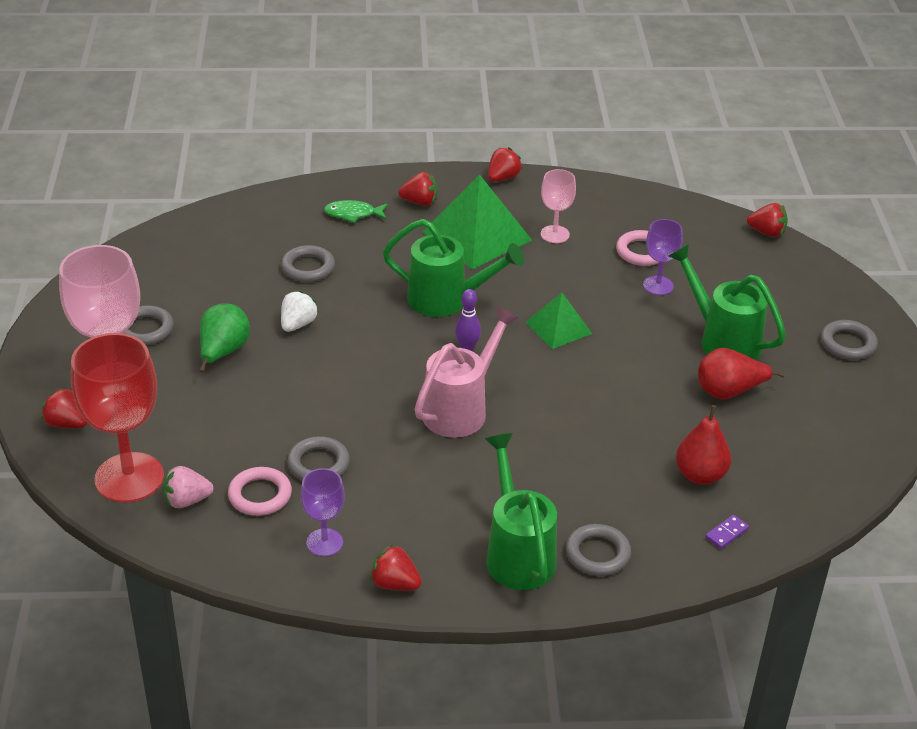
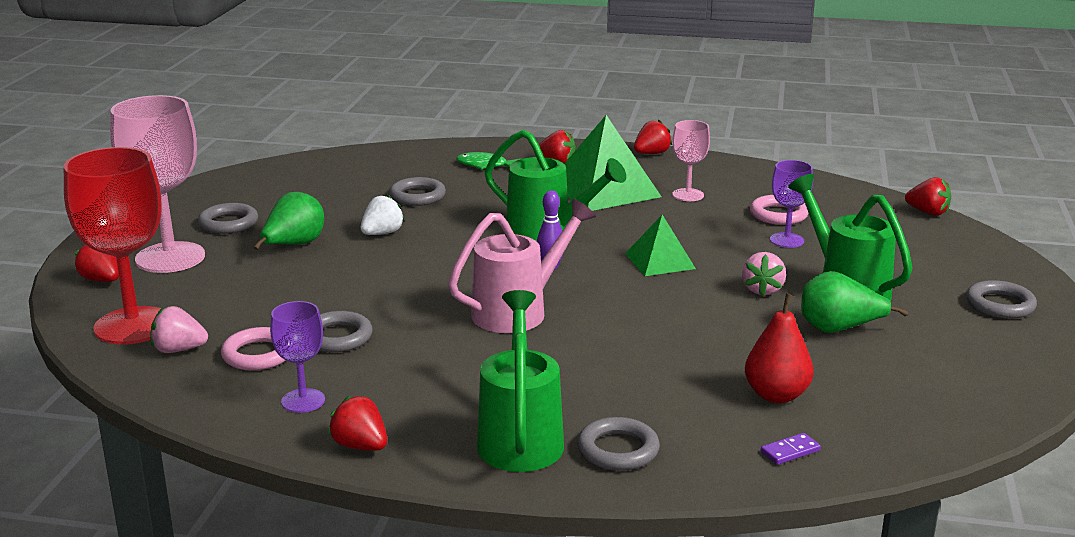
camera: 15 degrees right, 15 degrees down
(655, 353) = (762, 290): none -> pink strawberry
(729, 392) = (839, 329): red pear -> green pear

